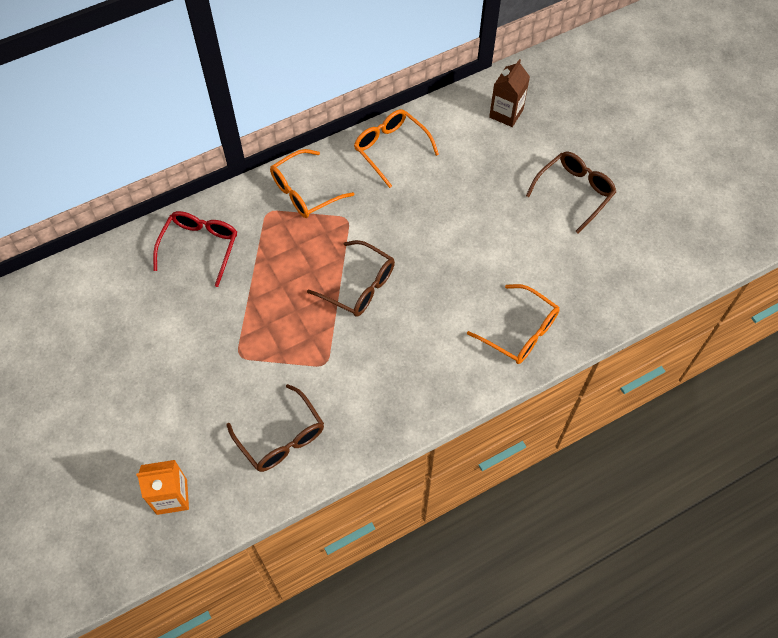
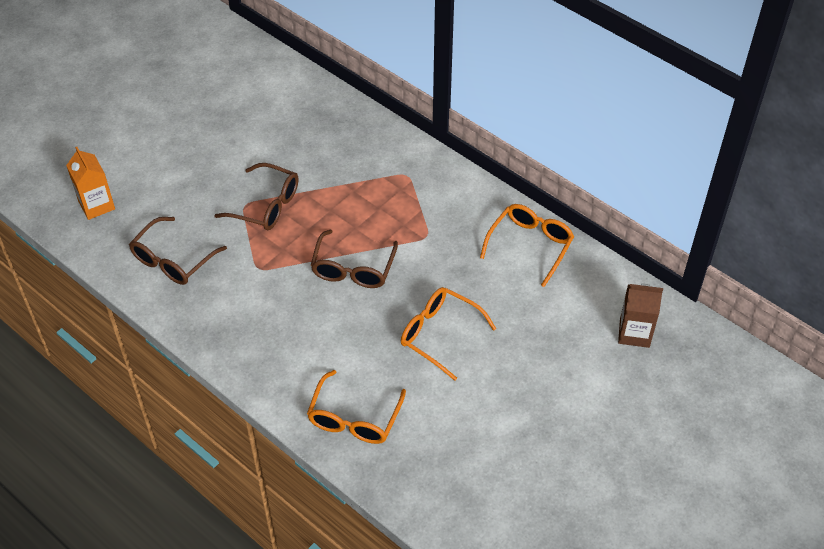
camera: 70 degrees right, 10 degrees down
(200, 247) = (346, 140): red glasses -> none
(304, 192) = (442, 194): orange glasses -> orange glasses (439, 334)
(574, 192) = (558, 426): brown glasses -> brown glasses (266, 205)

